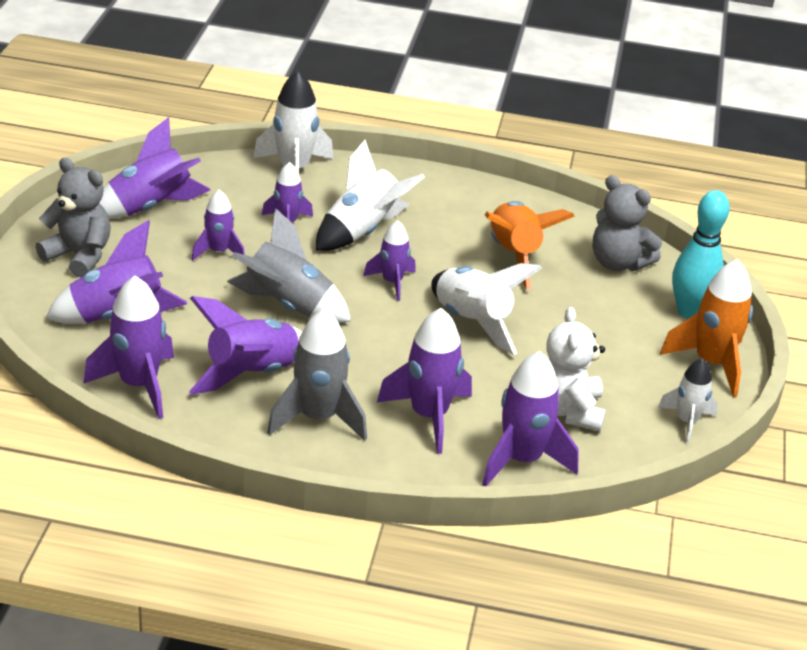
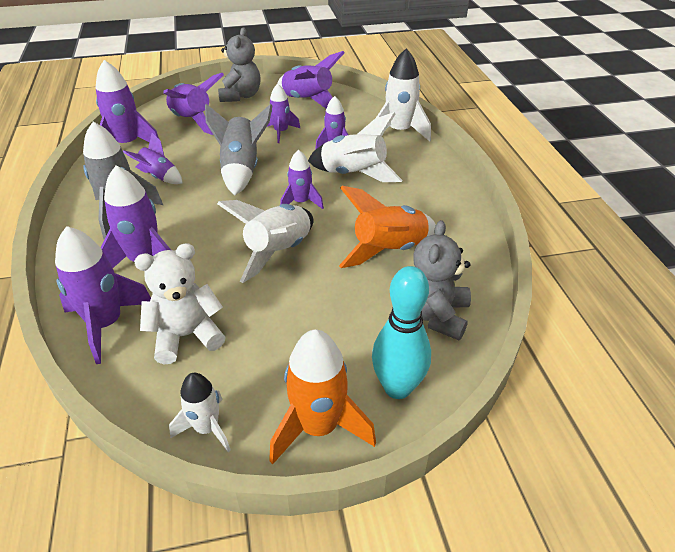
camera: 70 degrees right, 5 degrees up
(252, 373) = (159, 177): purple rocket -> purple rocket, size x0.61

